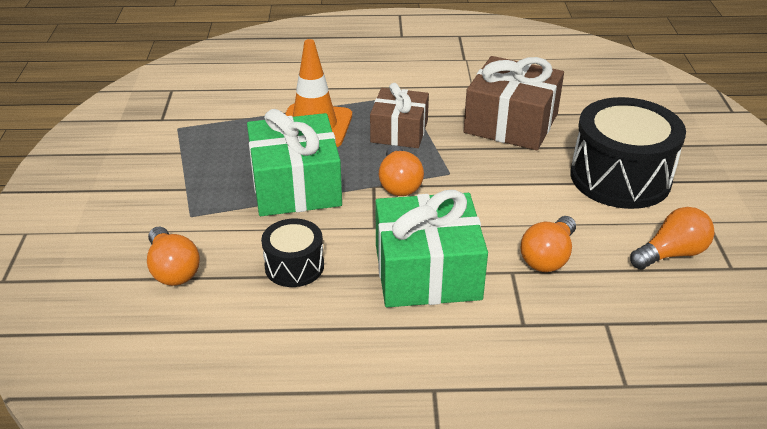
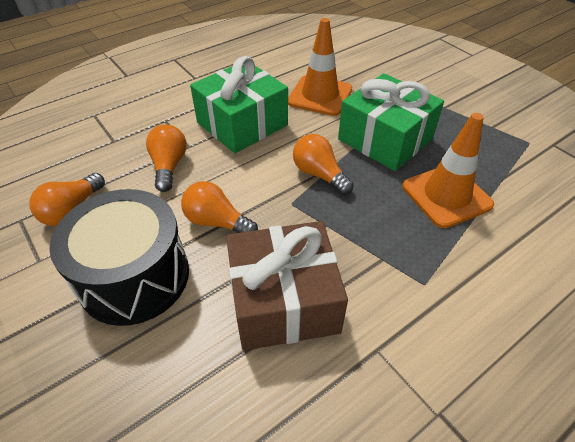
camera: 145 degrees right, 10 degrees up
(173, 270) = (376, 70): orange light bulb -> orange light bulb (217, 222)
(294, 266) = (320, 96): black drum -> orange traffic cone
(399, 131) = (375, 228): brown gift -> none

